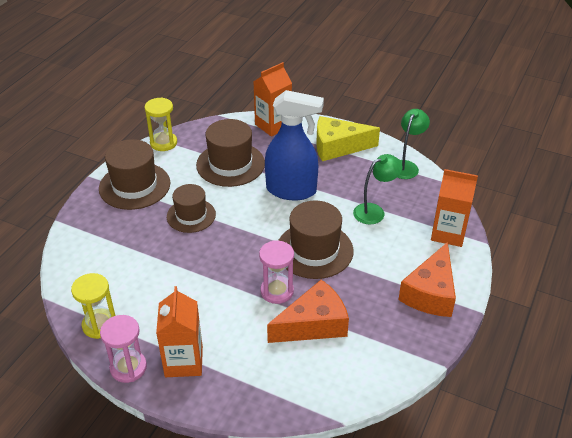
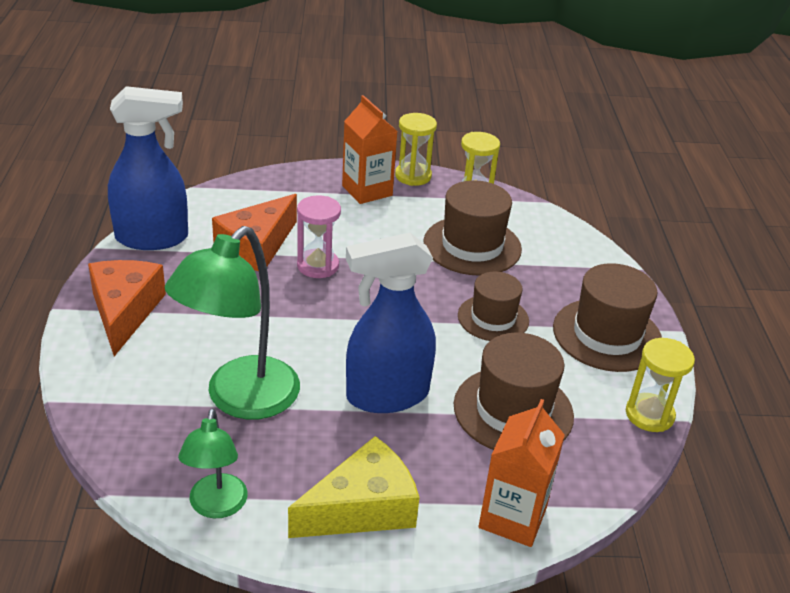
camera: 150 degrees right, 5 degrees down
(128, 367) = (413, 176): pink hourglass -> yellow hourglass
(314, 250) = (300, 321): brown hat -> brown hat (472, 246)
(374, 211) = (240, 400): green lamp -> green lamp, size x1.78
(394, 361) = (152, 238): none -> blue spray bottle
(448, 233) = (112, 398): orange carton -> none

